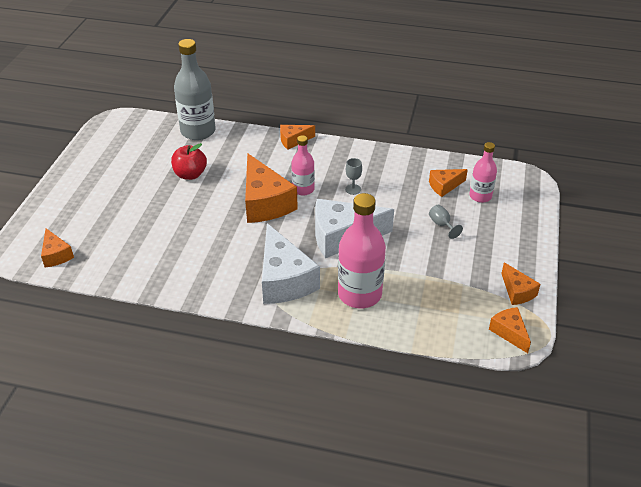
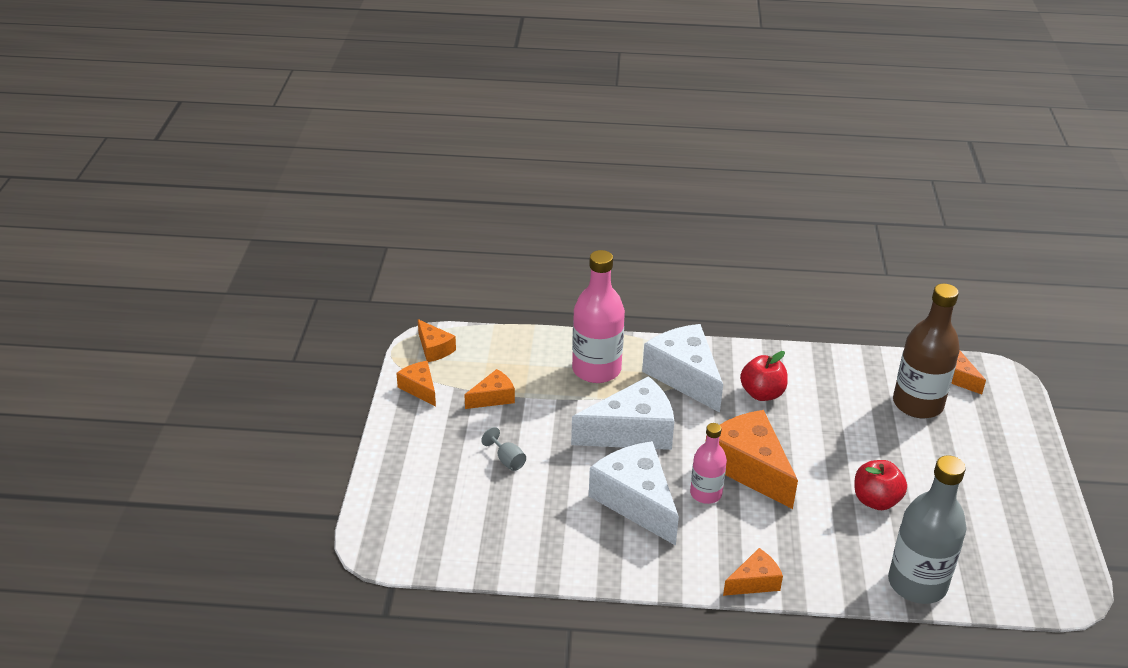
camera: 170 degrees right, 5 degrees down
(107, 236) = (917, 404): none -> brown bottle
(226, 257) = (762, 394): none -> red apple
(353, 189) = (636, 501): grey goblet -> white cheese
(444, 186) = (504, 520): orange cheese -> orange cheese (493, 397)
(480, 196) = (453, 509): pink bottle -> none

